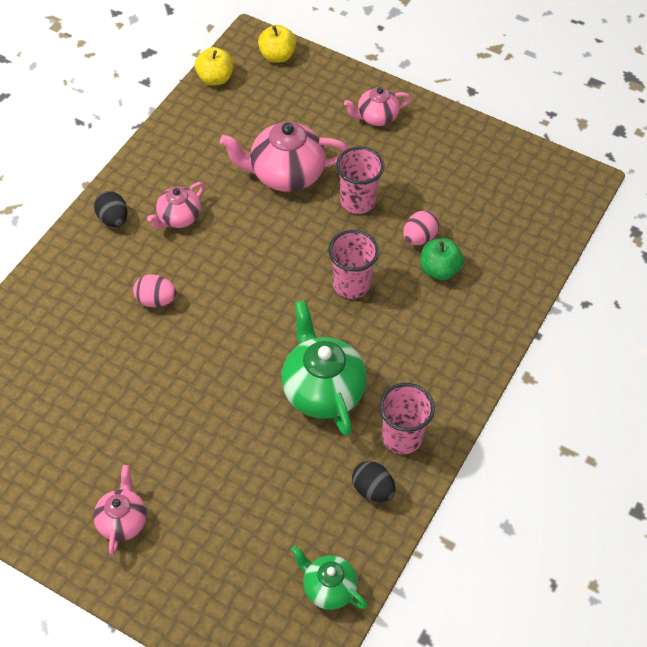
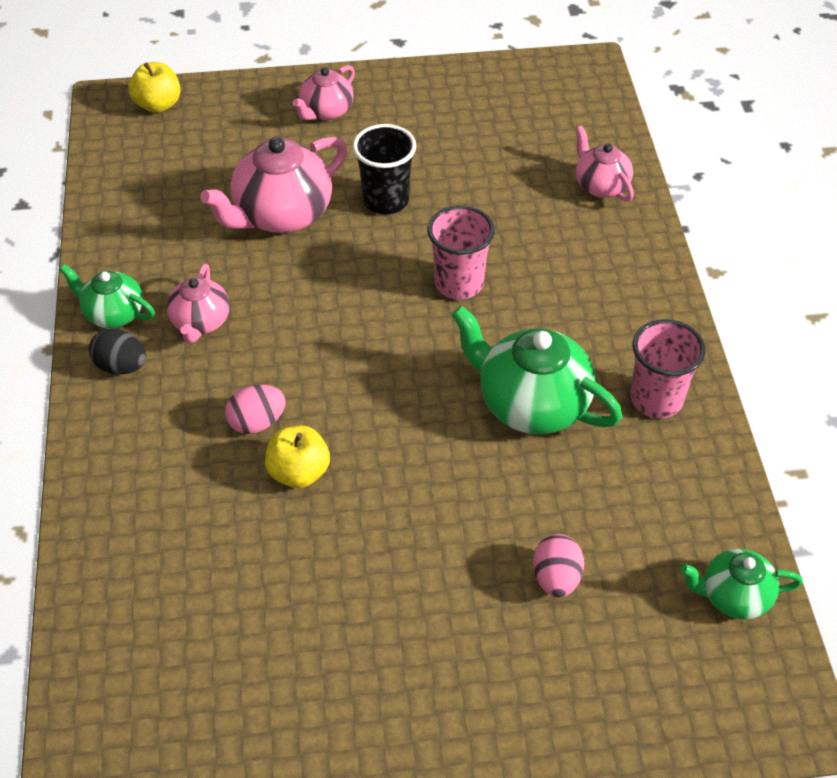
camera: 35 degrees left, 5 degrees down
(122, 521) = (448, 682): pink teapot -> pink teapot (601, 185)
(136, 183) = (113, 314): none -> green teapot
(215, 78) = (106, 160): yellow apple -> yellow apple (299, 472)
(357, 201) = (386, 200): pink cup -> black cup
(372, 489) = (679, 469): black egg -> none
(419, 238) = (483, 201): pink egg -> pink egg (556, 578)
(439, 270) = (533, 220): green apple -> none

